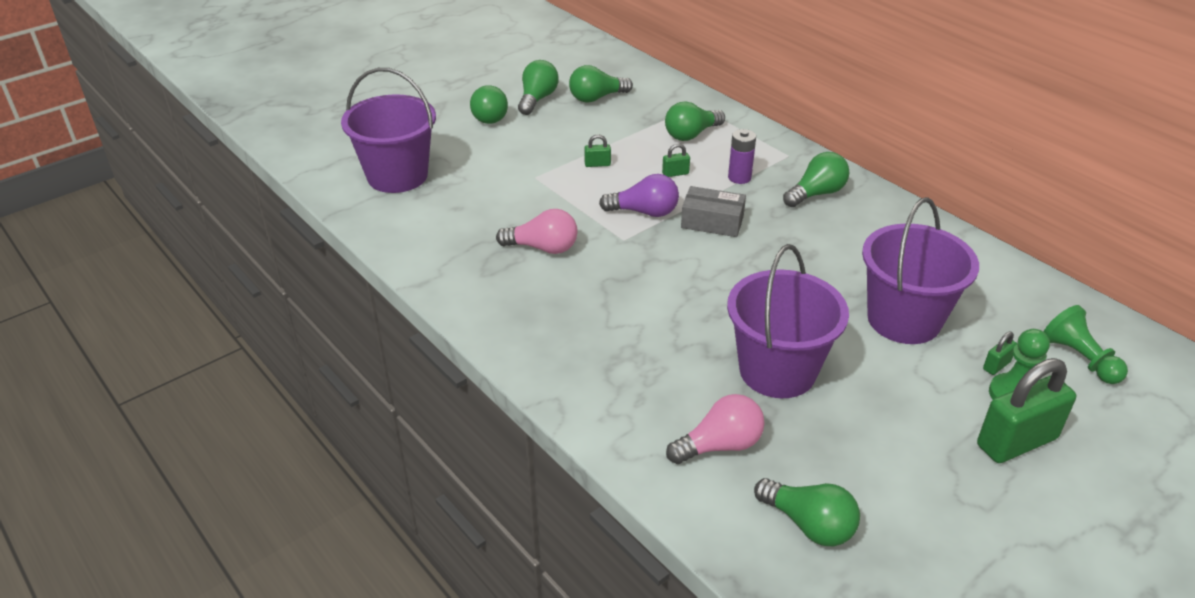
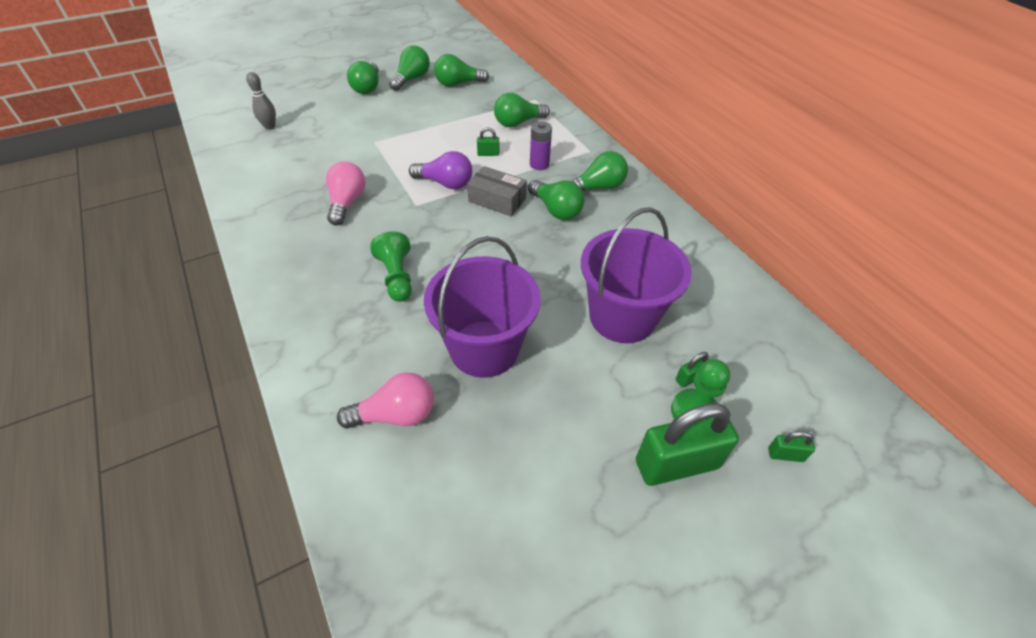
camera: 10 degrees right, 10 degrees up
(397, 176) = (270, 126): purple bucket -> grey bowling pin
(543, 248) = (347, 202): pink light bulb -> pink light bulb turned 105 degrees counterclockwise
(597, 164) = (429, 138): green padlock -> green padlock (785, 454)
(809, 525) = (435, 517): green light bulb -> green light bulb (556, 210)
(1079, 358) = (774, 385): green pawn -> green pawn (397, 277)

